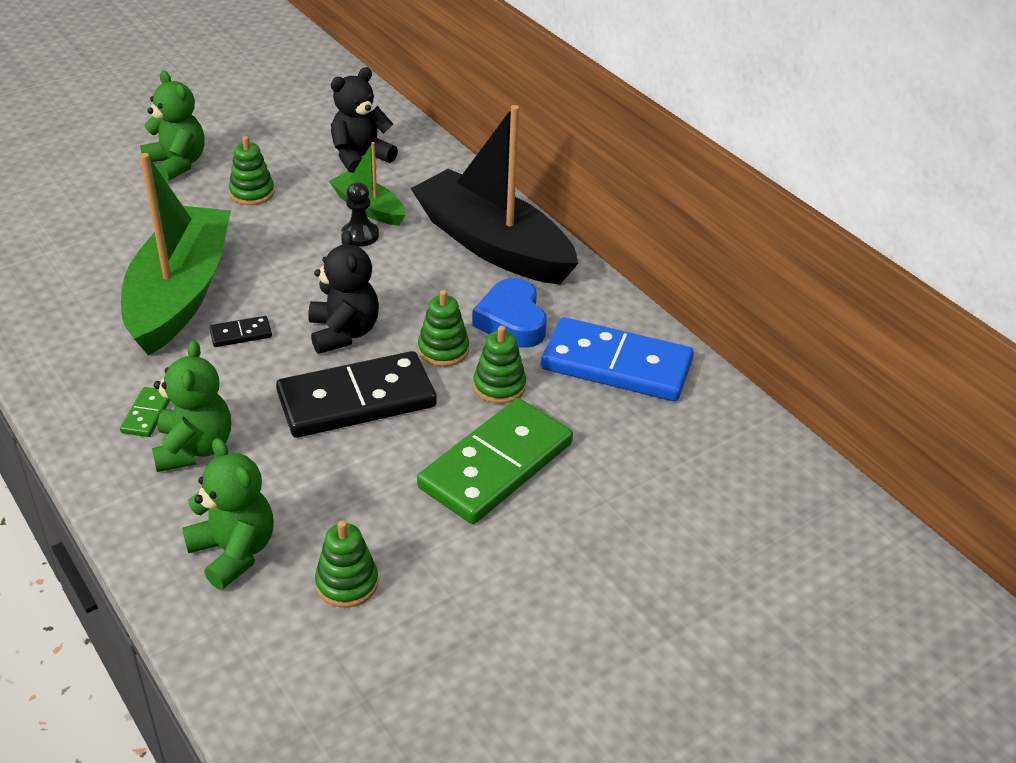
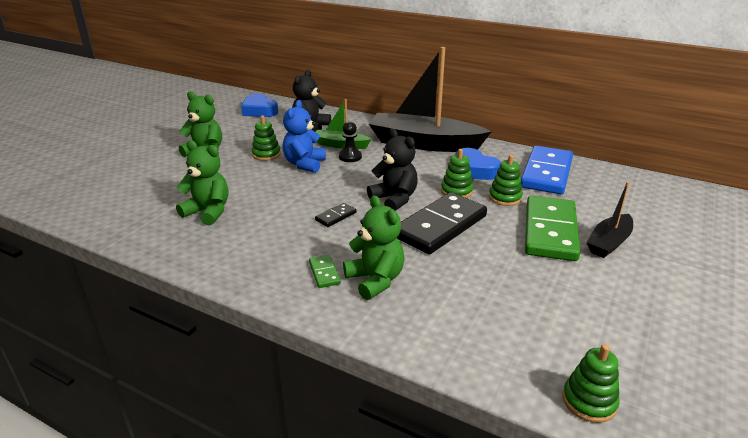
camera: 25 degrees left, 10 degrees down
(180, 294) = (275, 209): green boat -> none
(234, 552) = (466, 325): green teddy bear -> green teddy bear (208, 212)
(285, 228) = (304, 164): none -> blue teddy bear
(318, 101) = (259, 111): none -> blue heart
(347, 583) = (551, 315): green stacking toy -> green stacking toy (589, 401)
(556, 516) = (609, 243): none -> black boat
(616, 365) = (546, 173): blue domino -> blue domino turned 60 degrees counterclockwise

